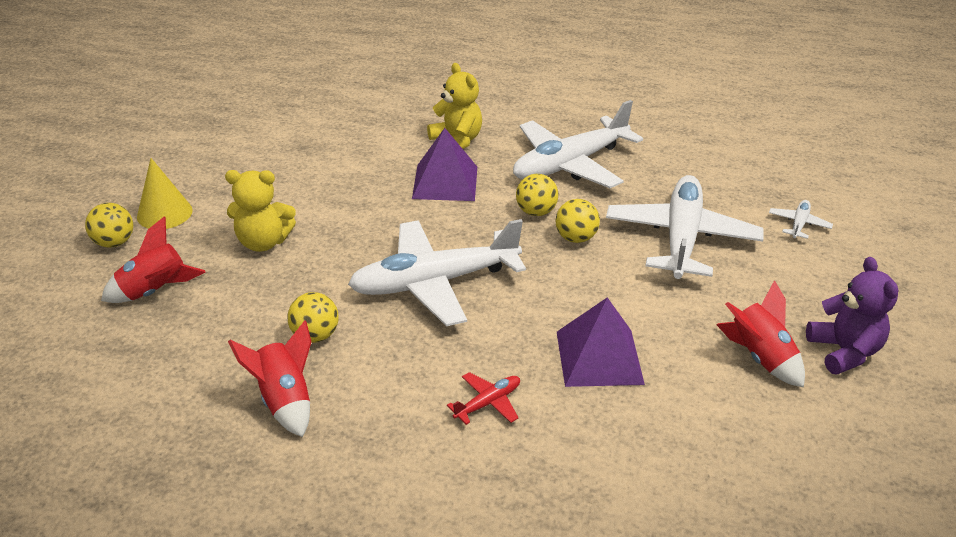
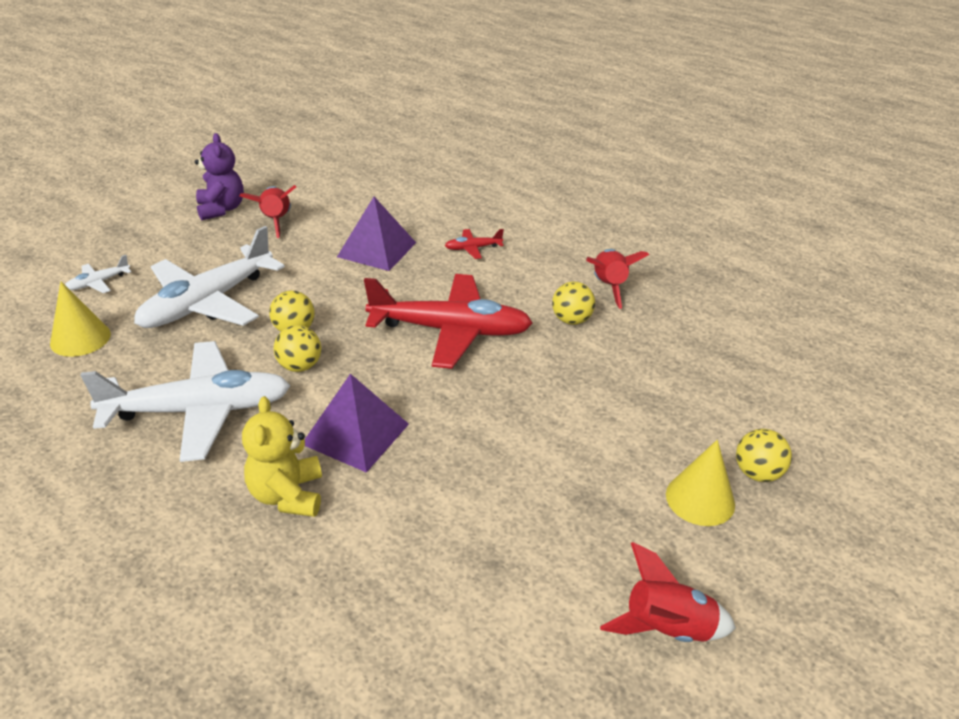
camera: 155 degrees left, 0 degrees up
(155, 291) = (707, 400): red rocket -> red rocket (667, 628)
(263, 242) = (591, 420): yellow teddy bear -> none
(434, 282) = (450, 331): white plane -> red plane
(727, 180) = (80, 338): none -> yellow cone
(843, 352) = (221, 209): purple teddy bear -> purple teddy bear turned 150 degrees clockwise

